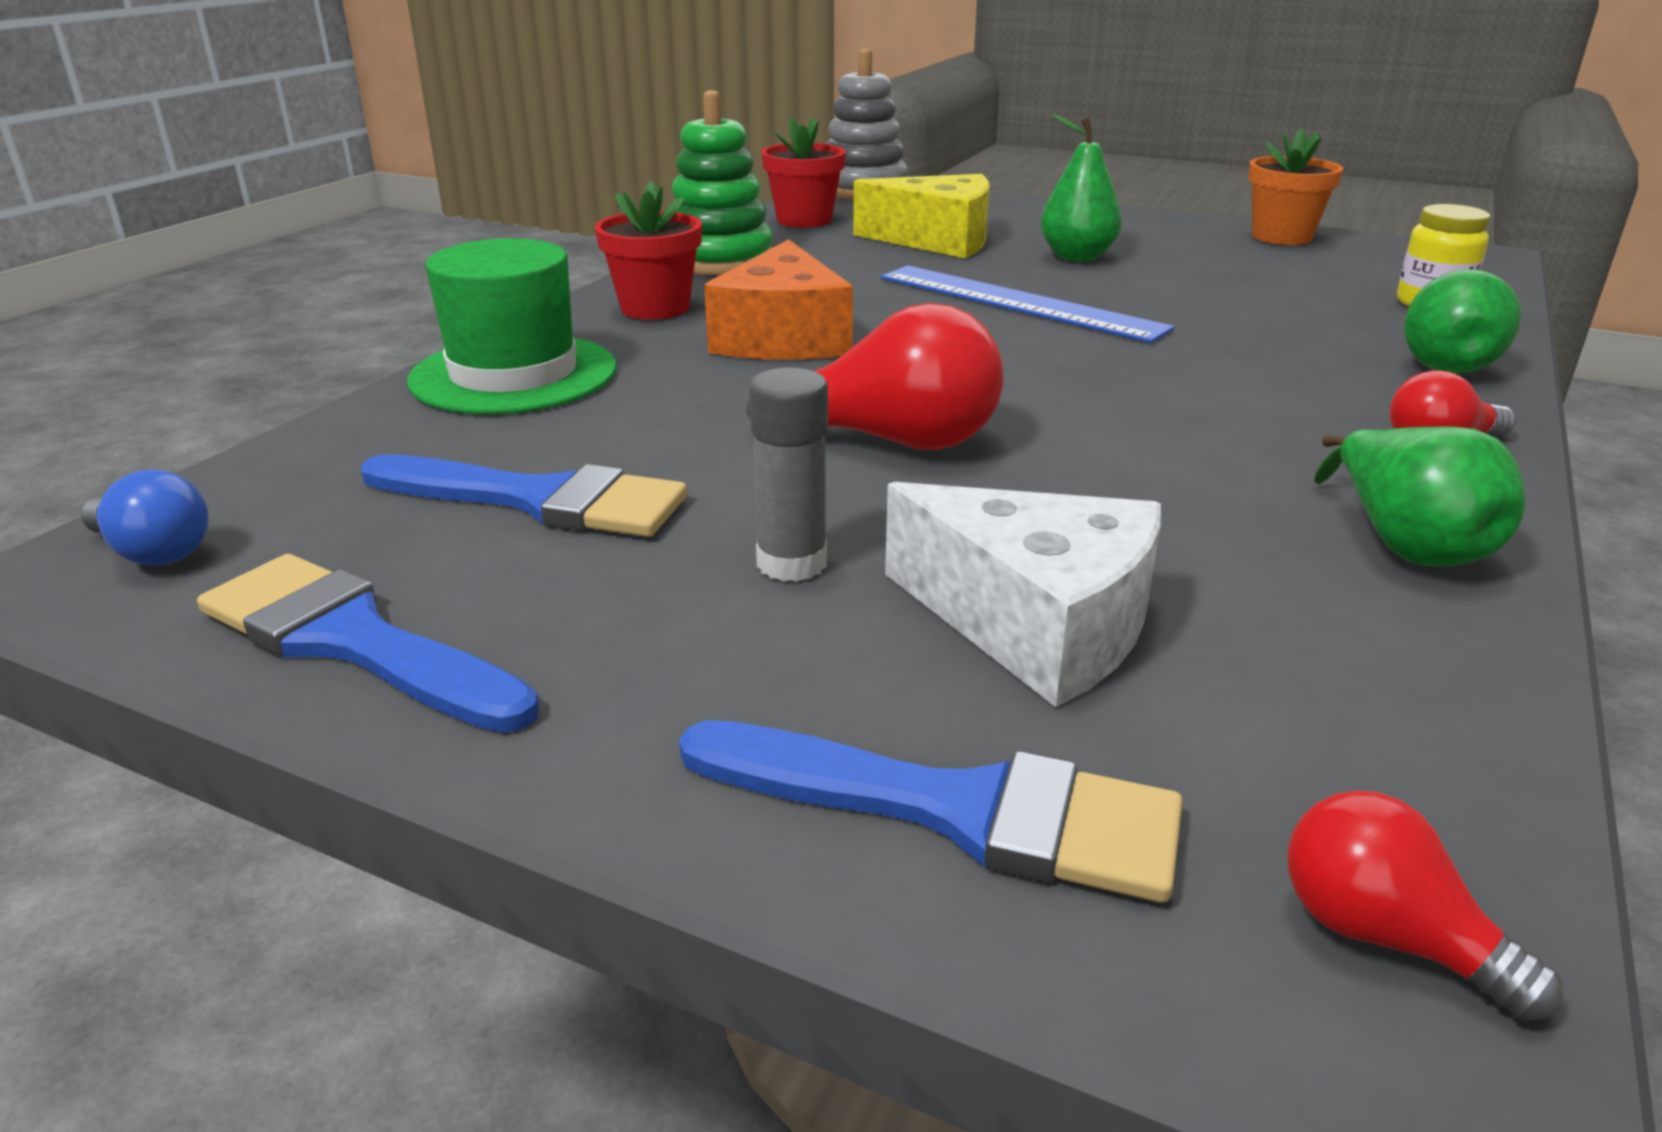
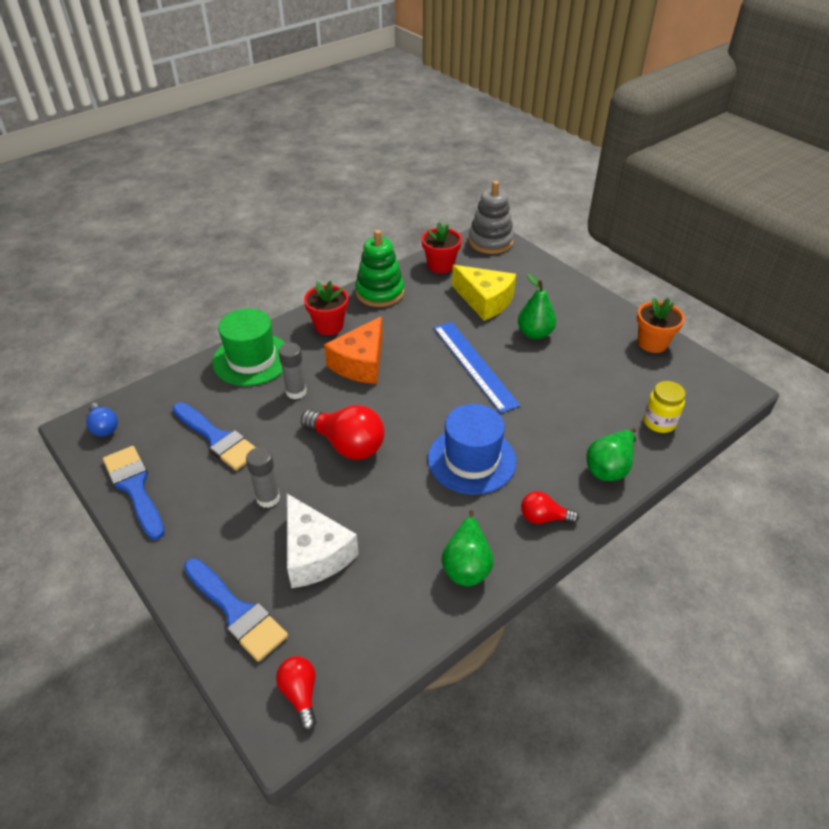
camera: 25 degrees right, 15 degrees up
(677, 396) = (296, 392): none -> grey glue stick
(1185, 405) = (471, 460): none -> blue hat

